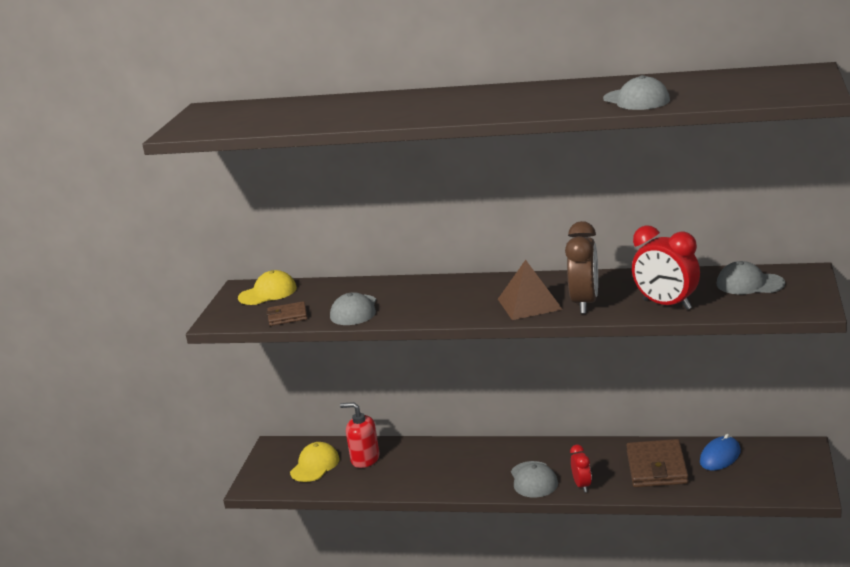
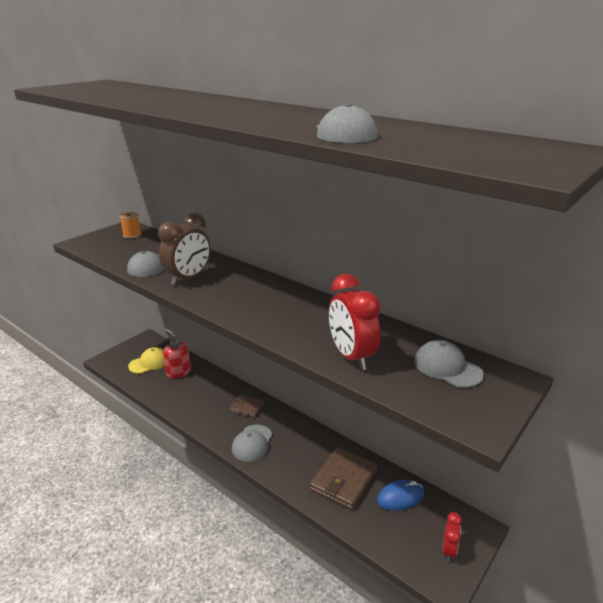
camera: 25 degrees right, 5 degrees up
(268, 293) = (132, 235): yellow cap -> orange spool
(287, 316) = (114, 254): brown wallet -> brown wallet (247, 407)
(529, 304) = (256, 308): brown pyramid -> none
(582, 485) = (277, 467): red clock -> red clock (448, 550)
(585, 303) = (293, 326): brown clock -> brown clock (188, 278)

